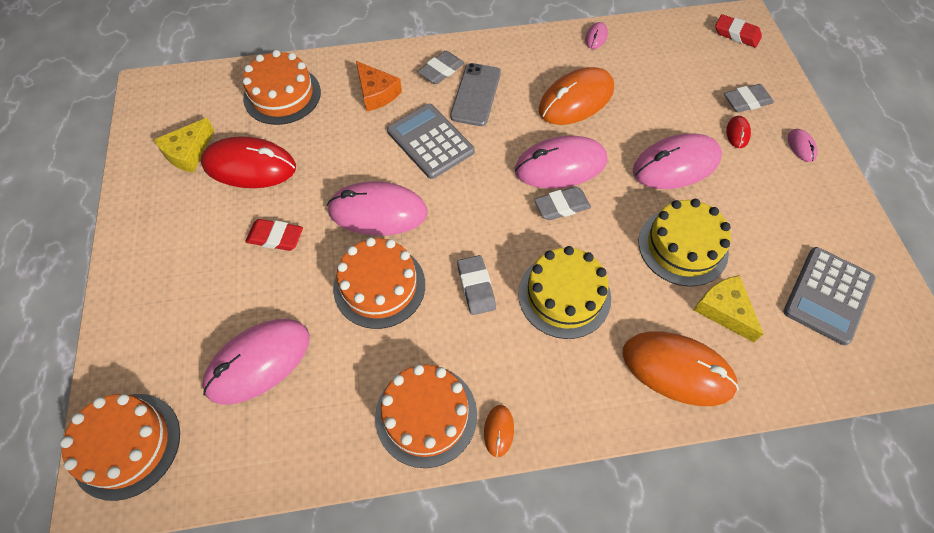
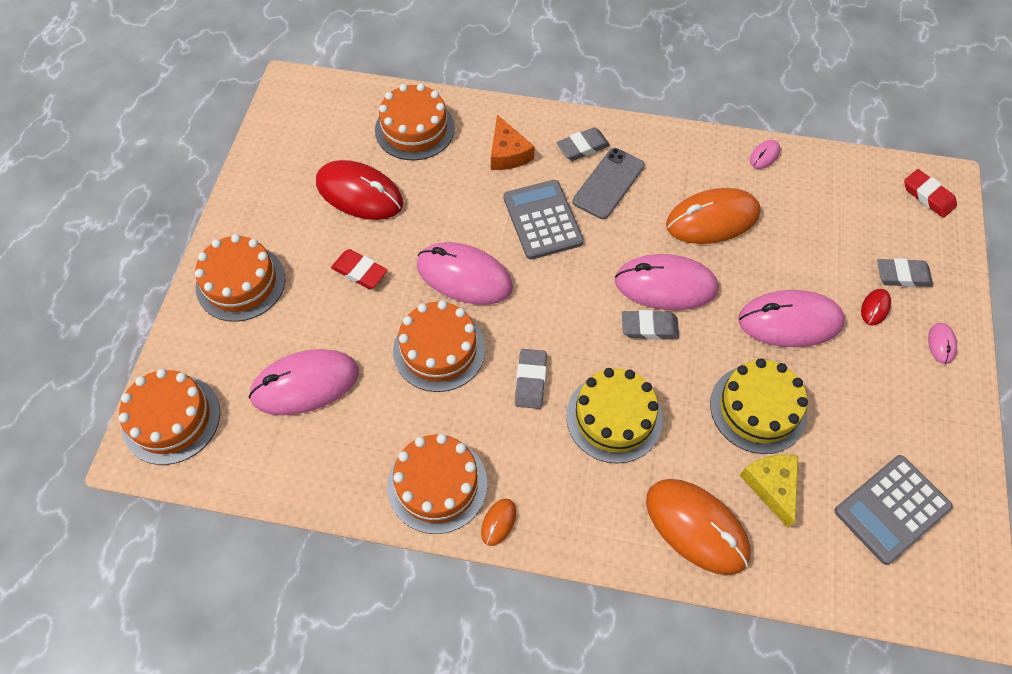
camera: 20 degrees right, 0 degrees up
(157, 284) = (240, 283): none -> orange cake
(188, 152) = (307, 163): yellow cheese -> none

